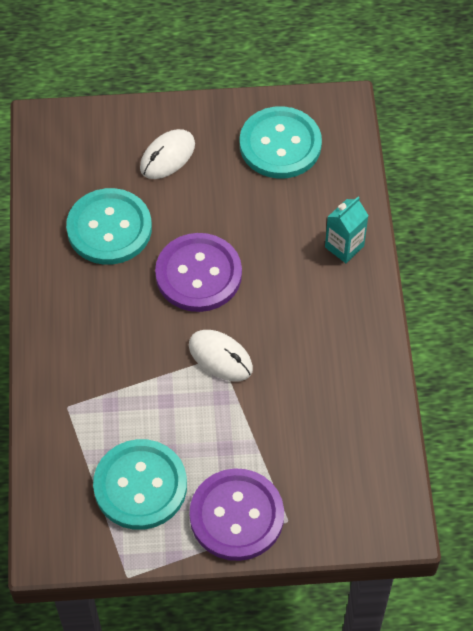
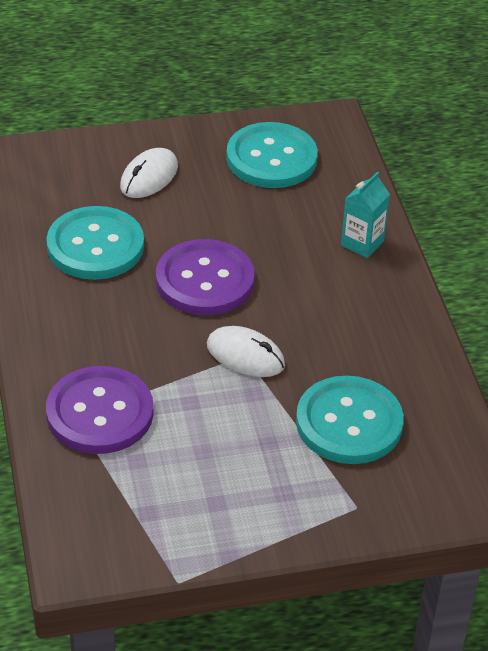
camera: 10 degrees left, 15 degrees down
(140, 486) = (176, 488): turquoise button -> turquoise button (349, 423)
(236, 516) = (296, 508): purple button -> purple button (100, 413)

